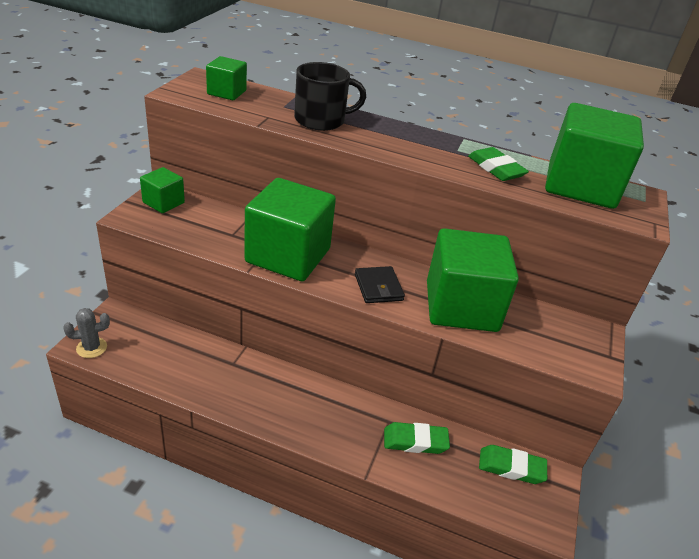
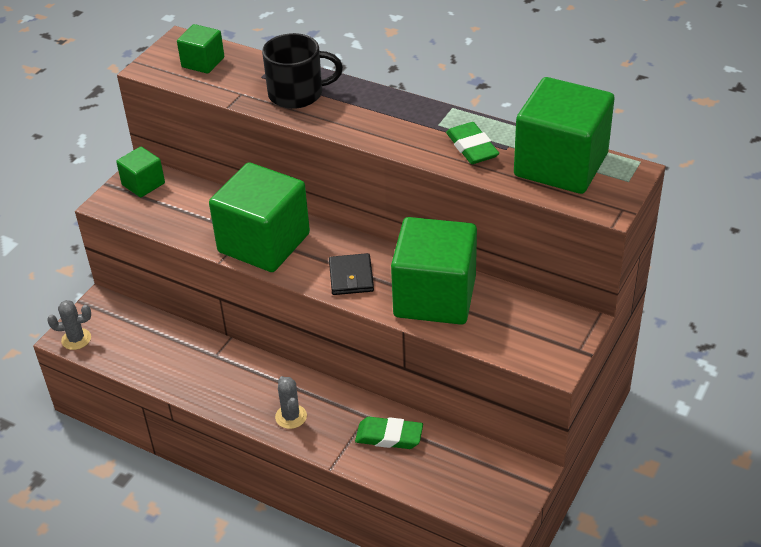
camera: 15 degrees right, 5 degrees up
(316, 423) = (291, 416): none -> grey cactus
(511, 467) = (484, 464): green eraser -> none

